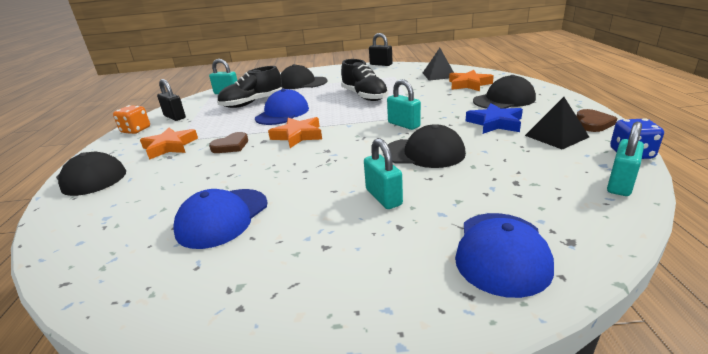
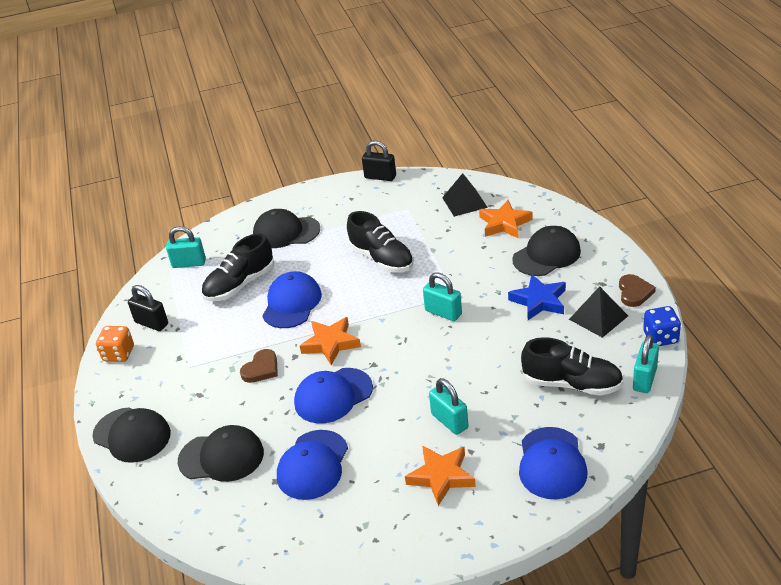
camera: 10 degrees left, 10 degrees up
(170, 146) = (187, 378): orange star -> orange star (441, 477)
(278, 167) = (333, 396): none -> blue cap
(424, 153) = (474, 357): black cap -> black cap (221, 457)
(529, 180) = (572, 384): none -> black shoe

